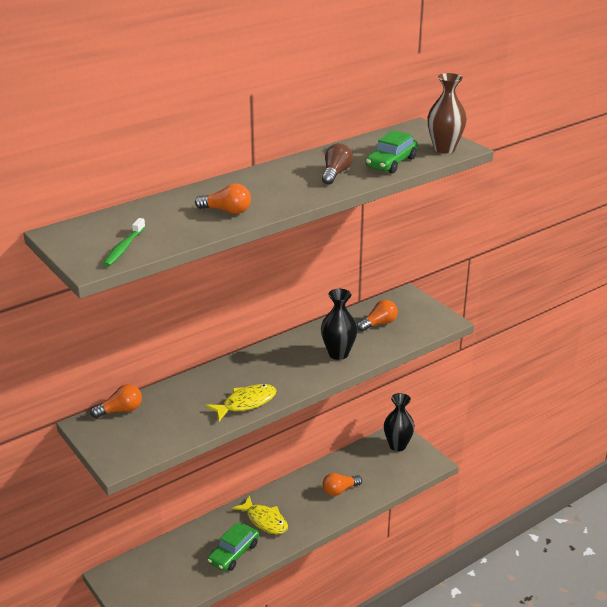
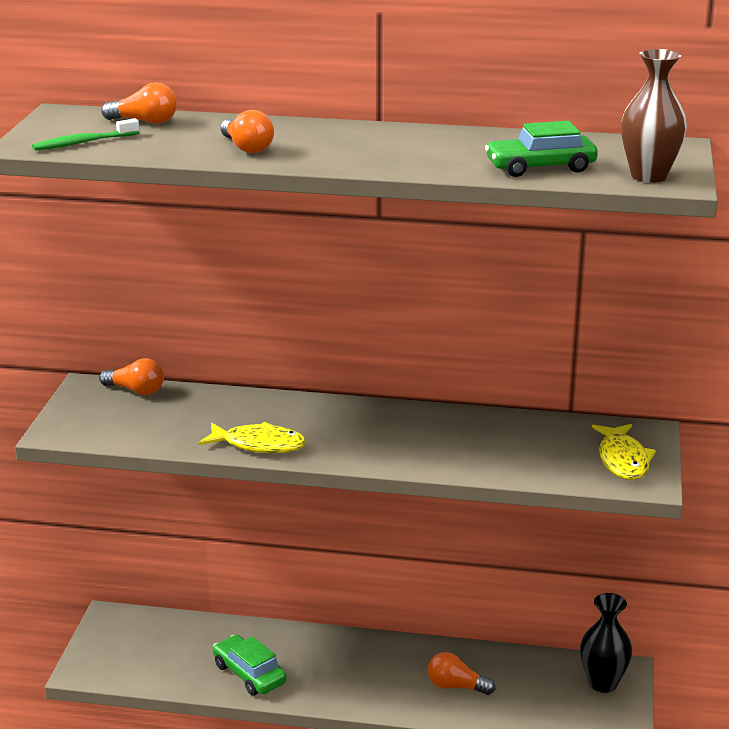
camera: 45 degrees right, 5 degrees down
(233, 553) = (249, 674): green car -> green car turned 60 degrees clockwise
(265, 520) = (327, 664): yellow fish -> yellow fish (623, 460)
(335, 173) = (446, 155): brown light bulb -> none
(338, 354) = (444, 450): black vase -> none
(378, 324) = (551, 444): orange light bulb -> orange light bulb (145, 122)

